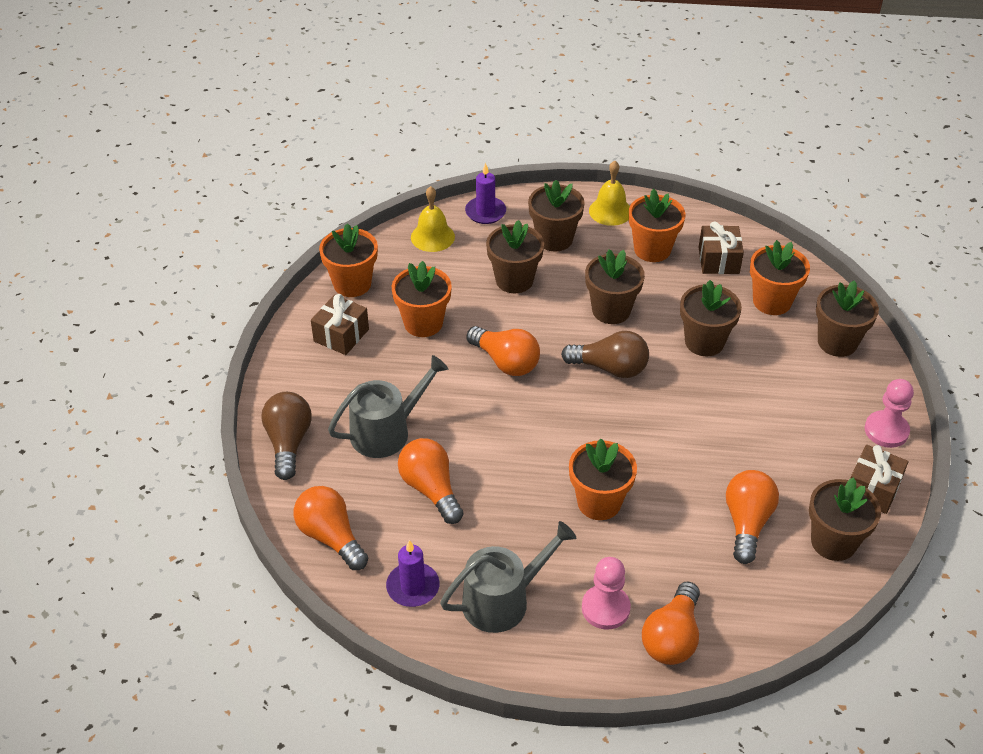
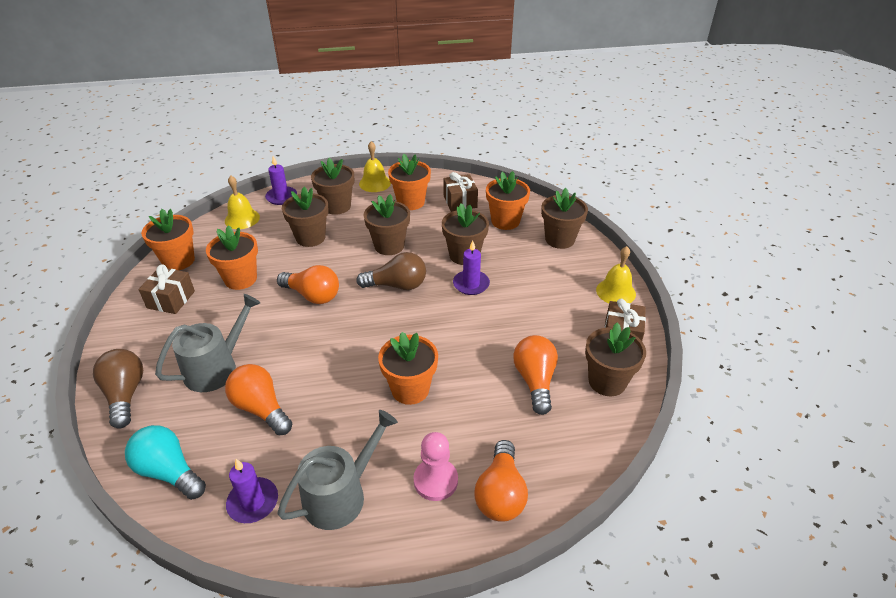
camera: 15 degrees left, 5 degrees down
(331, 537) = (169, 471): orange light bulb -> turquoise light bulb
(702, 384) = (471, 284): none -> purple candle
(886, 430) = (615, 292): pink pawn -> yellow bell

